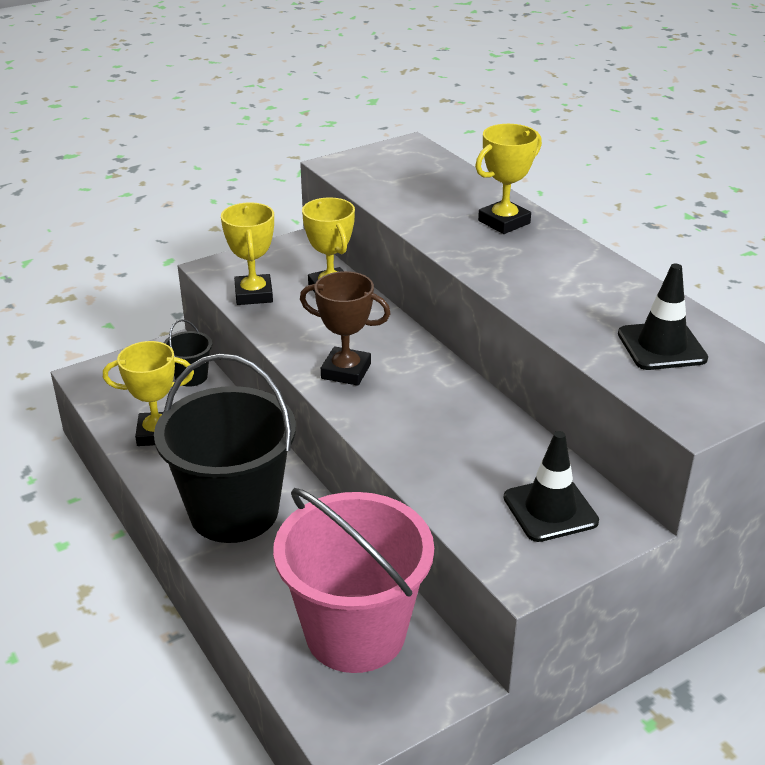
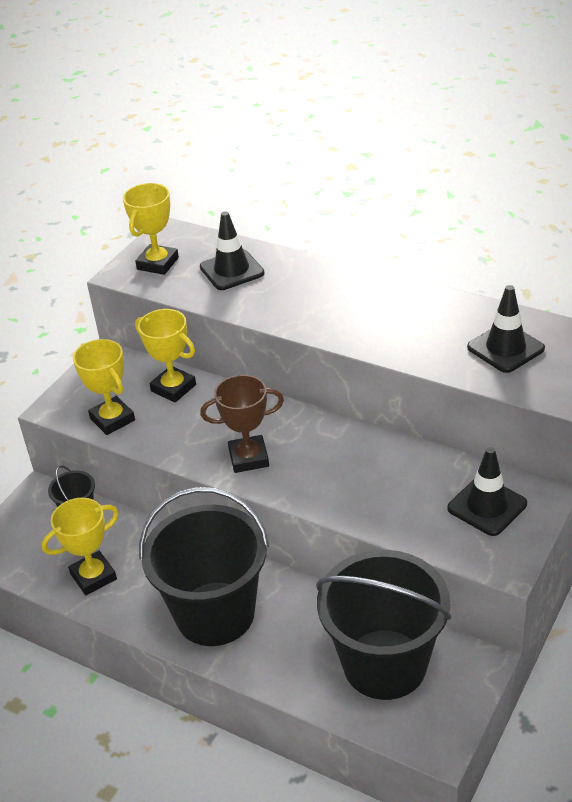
camera: 25 degrees left, 5 degrees up
(355, 633) = (384, 664): pink bucket -> black bucket
(439, 191) = (232, 270): none -> black traffic cone
(504, 222) = (307, 281): yellow trophy -> yellow trophy (158, 263)

